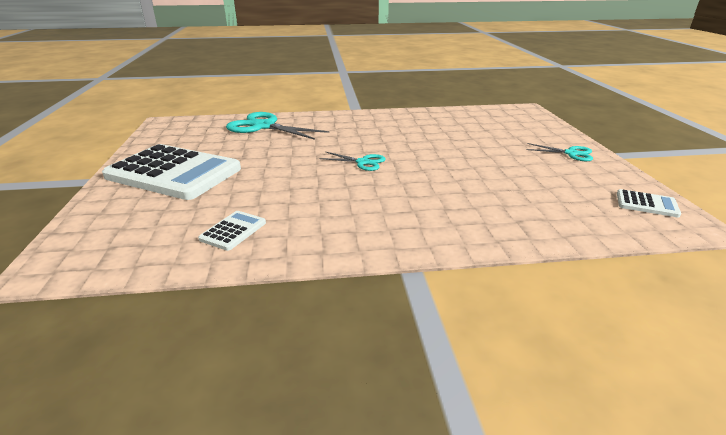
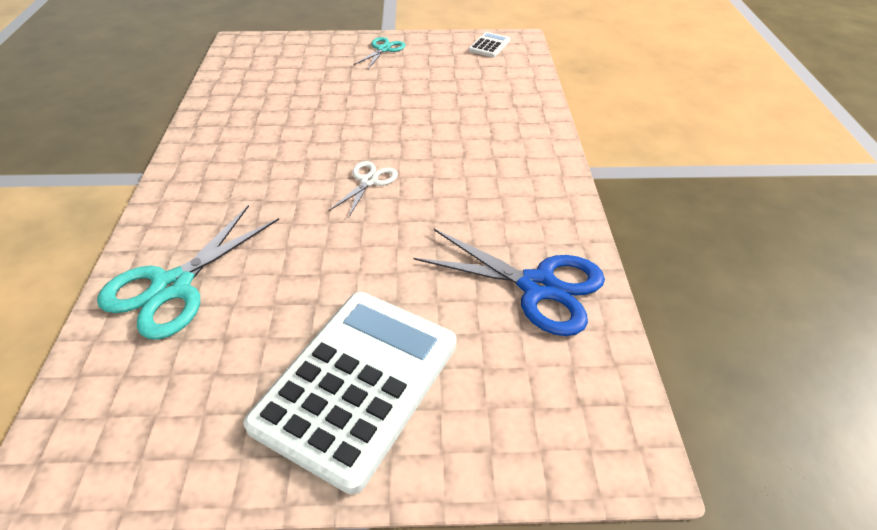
camera: 85 degrees left, 15 degrees up
(233, 231) = (537, 287): white calculator -> blue scissors
(363, 162) = (369, 181): turquoise scissors -> white scissors

